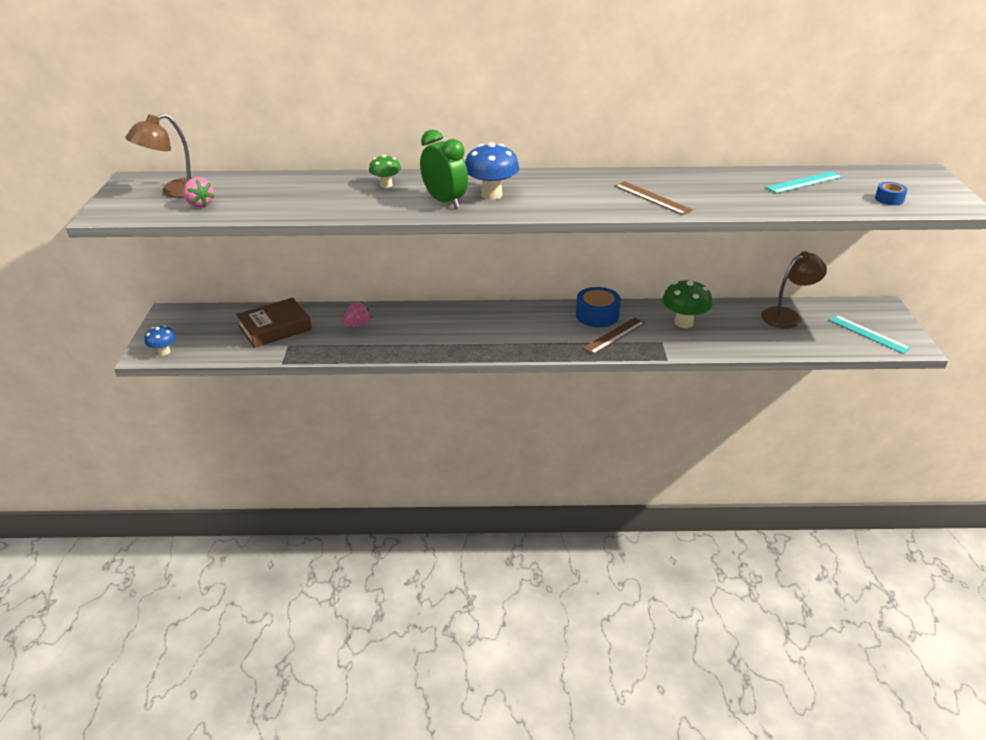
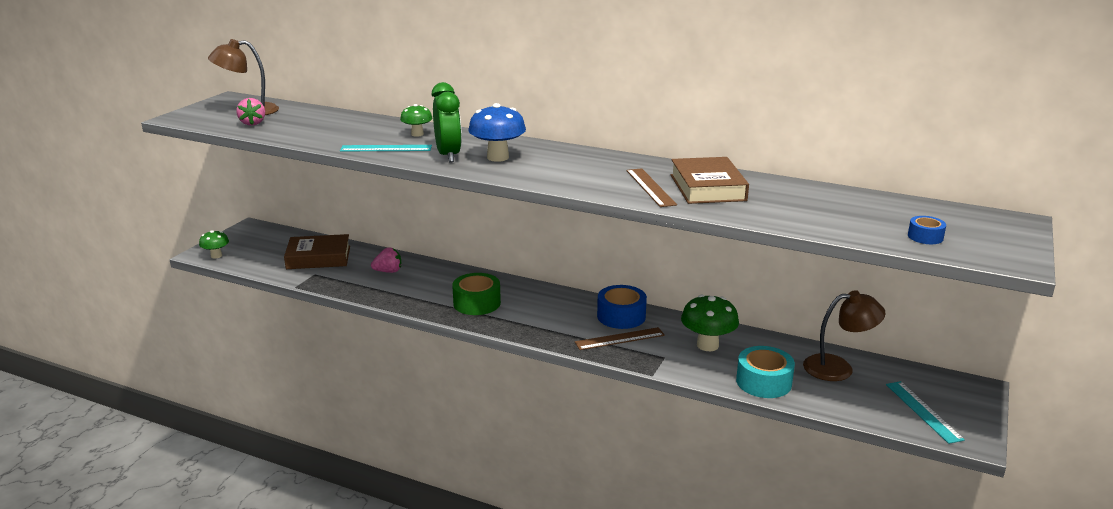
camera: 25 degrees right, 10 degrees down
(164, 352) = (216, 256): blue mushroom -> green mushroom
(468, 335) = (477, 303): none -> green tape
(695, 189) = (707, 187): none -> brown book
(749, 342) = (763, 382): none -> turquoise tape
(804, 182) = (842, 203): turquoise ruler -> turquoise ruler (386, 148)

